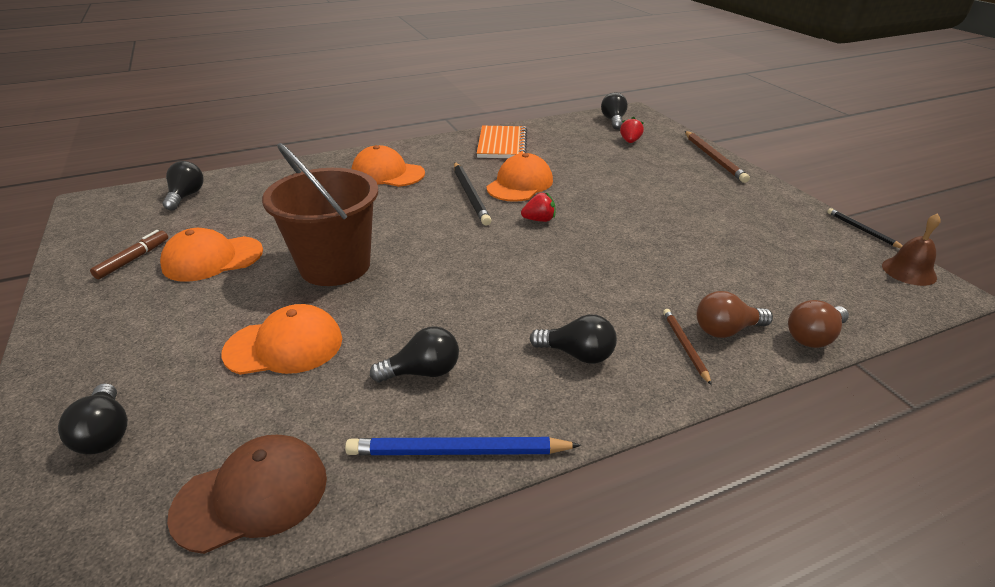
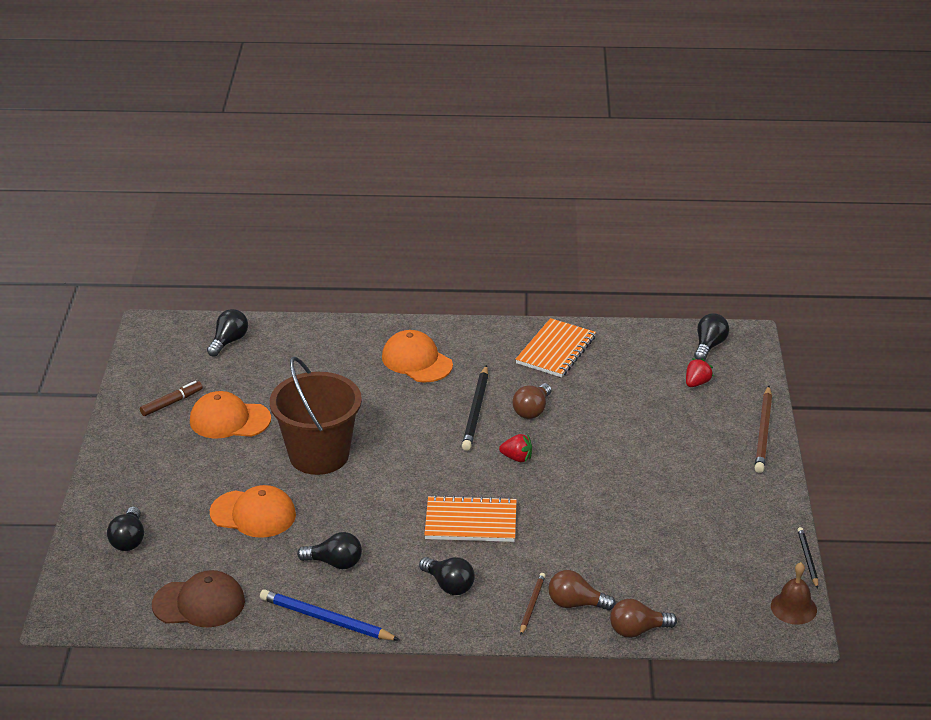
camera: 25 degrees right, 0 degrees up
(520, 184) = (532, 410): orange cap -> brown light bulb
(544, 283) = (471, 522): none -> orange notebook

